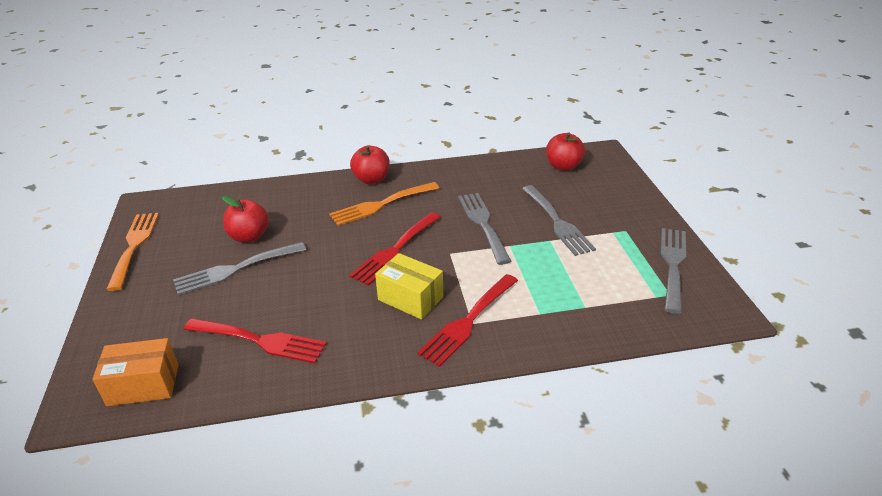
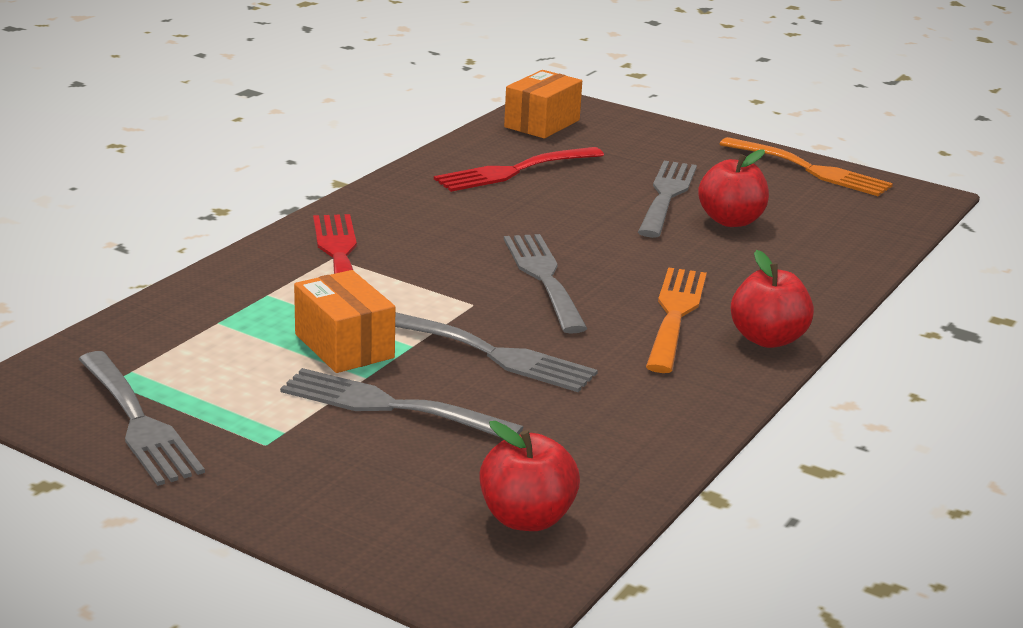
camera: 130 degrees right, 10 degrees down
(395, 250) = (543, 278): red fork -> grey fork
(410, 298) = (436, 248): yellow box -> none
(540, 259) = (344, 346): none -> orange box

